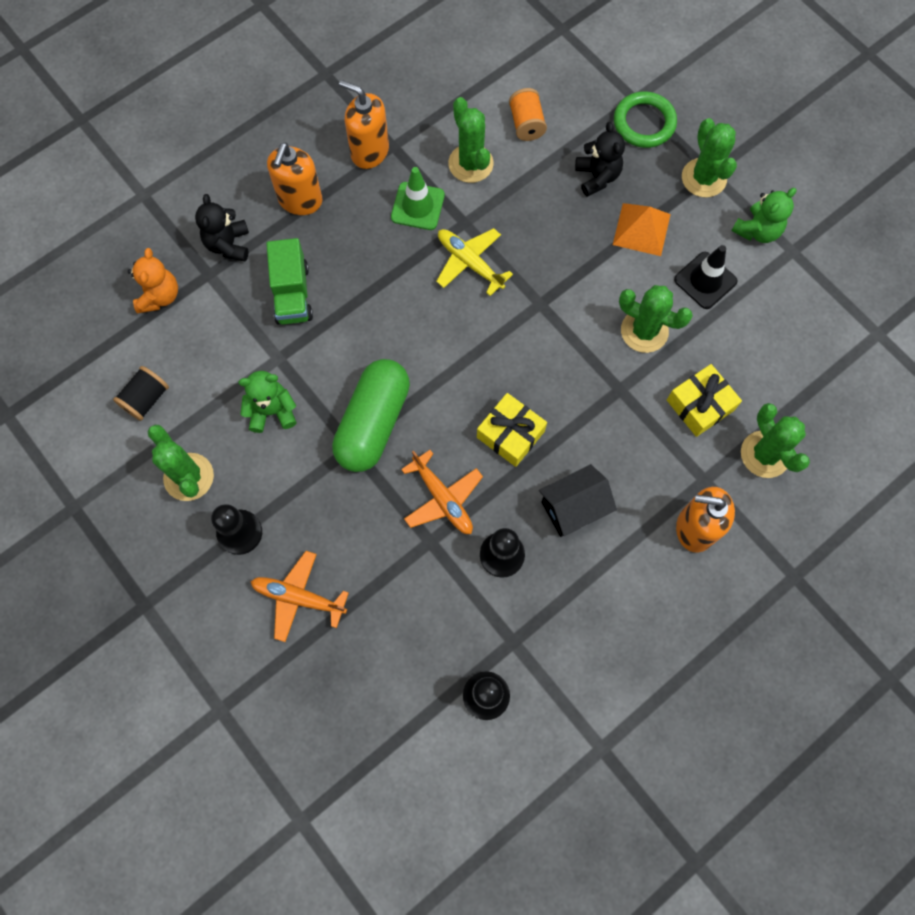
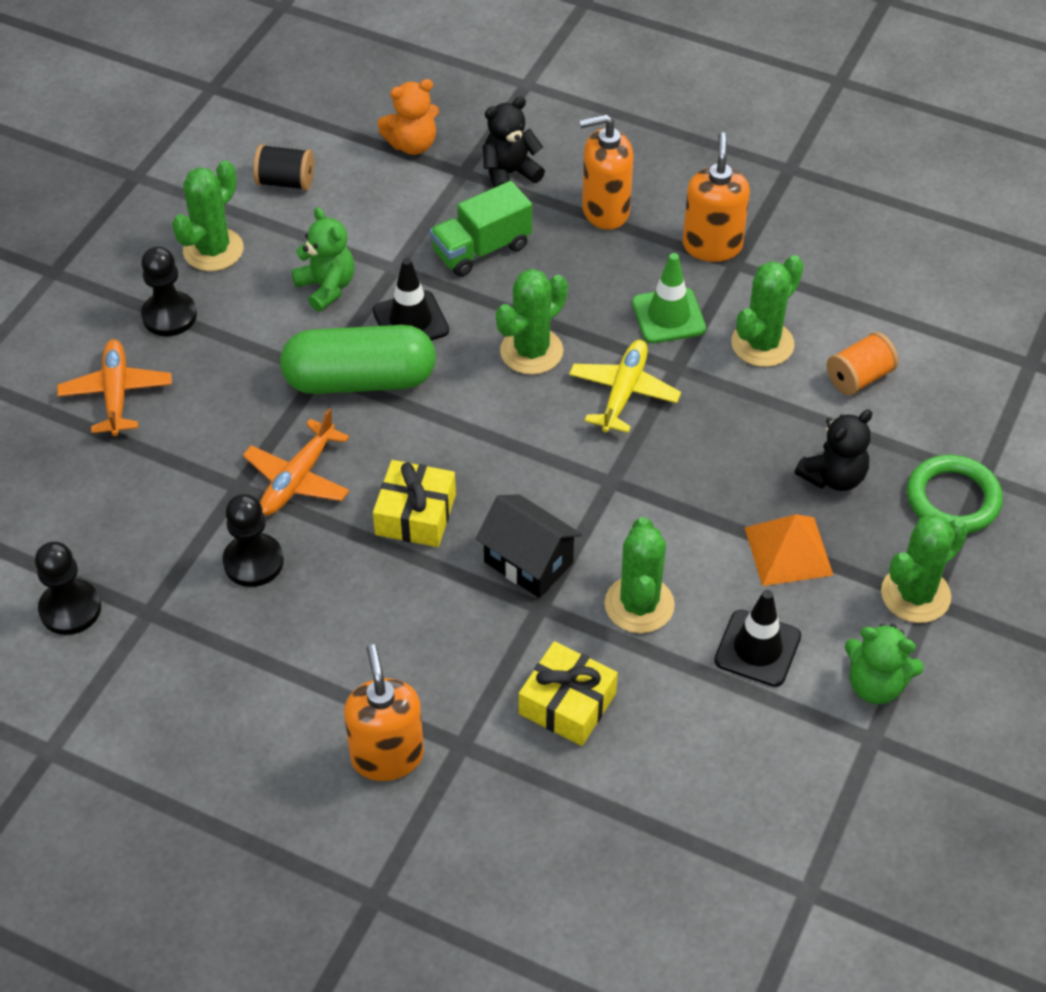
camera: 65 degrees right, 20 degrees down
(335, 368) = (410, 321): none -> black traffic cone
(573, 508) = (350, 613): black house -> black house (528, 562)
(765, 454) = (536, 804): green cactus -> green cactus (531, 351)

